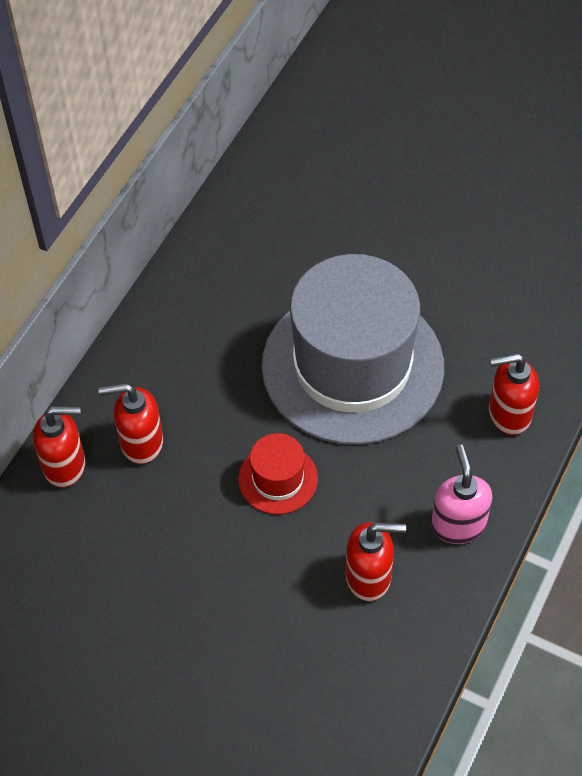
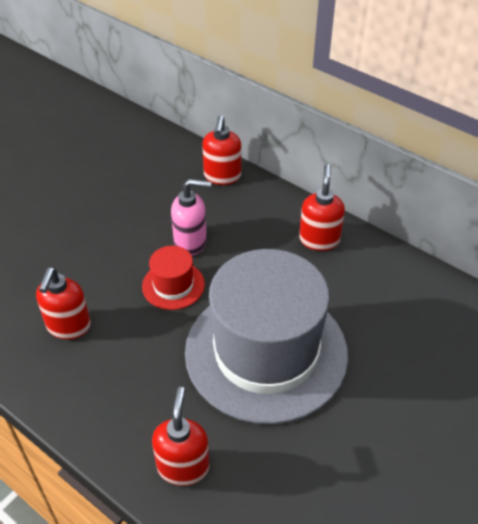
camera: 100 degrees right, 10 degrees down
(141, 442) = (229, 214): red soap dispenser -> red soap dispenser (319, 239)
(458, 524) = (87, 397): pink soap dispenser -> pink soap dispenser (191, 242)

